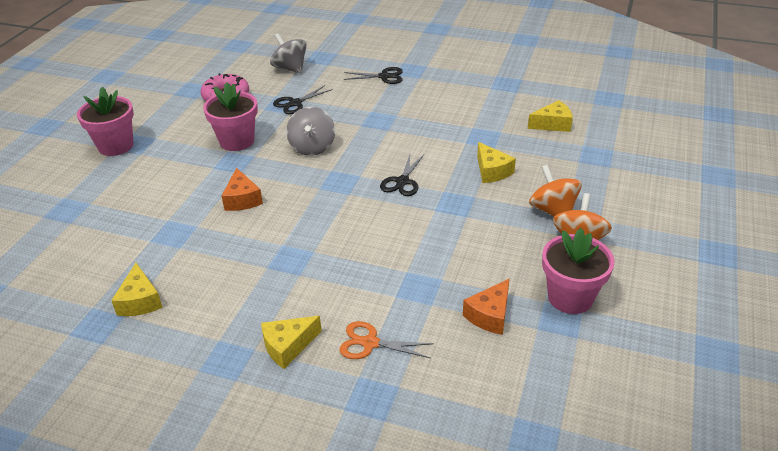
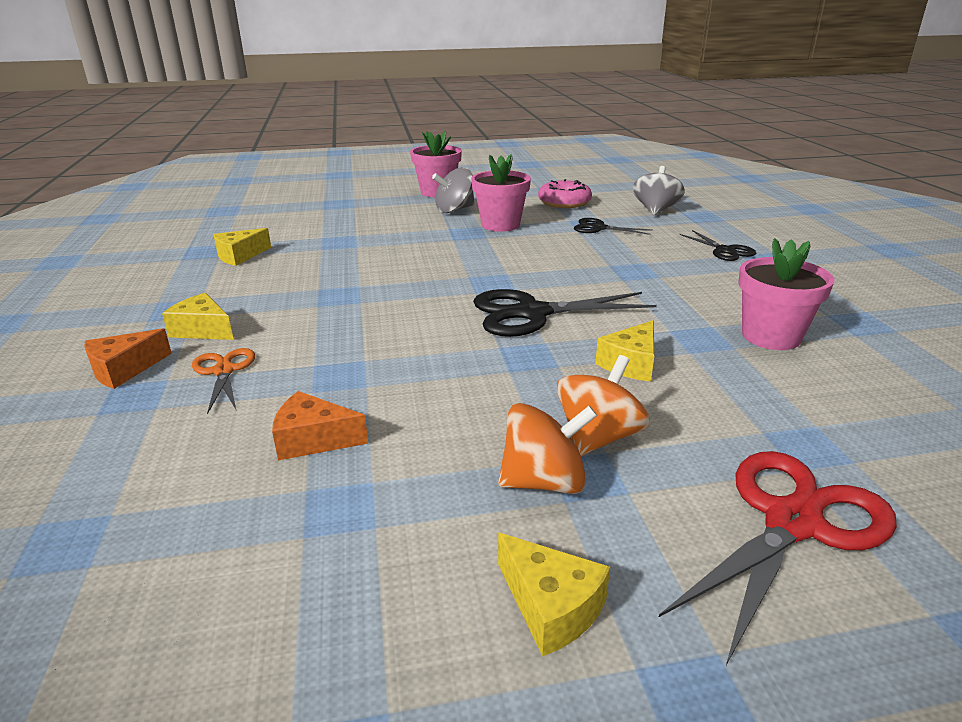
camera: 60 degrees right, 10 degrees down
(242, 199) = (413, 251): orange cheese -> orange cheese (124, 369)
(312, 147) = (534, 255): grey spinning top -> grey spinning top (454, 210)
(402, 182) = (532, 313): black scissors -> black scissors, size x1.79
(552, 124) = (825, 383): yellow cheese -> yellow cheese (551, 606)
(570, 297) = (396, 505): pink flower pot -> pink flower pot (771, 336)
(642, 186) = (792, 522): none -> red scissors

